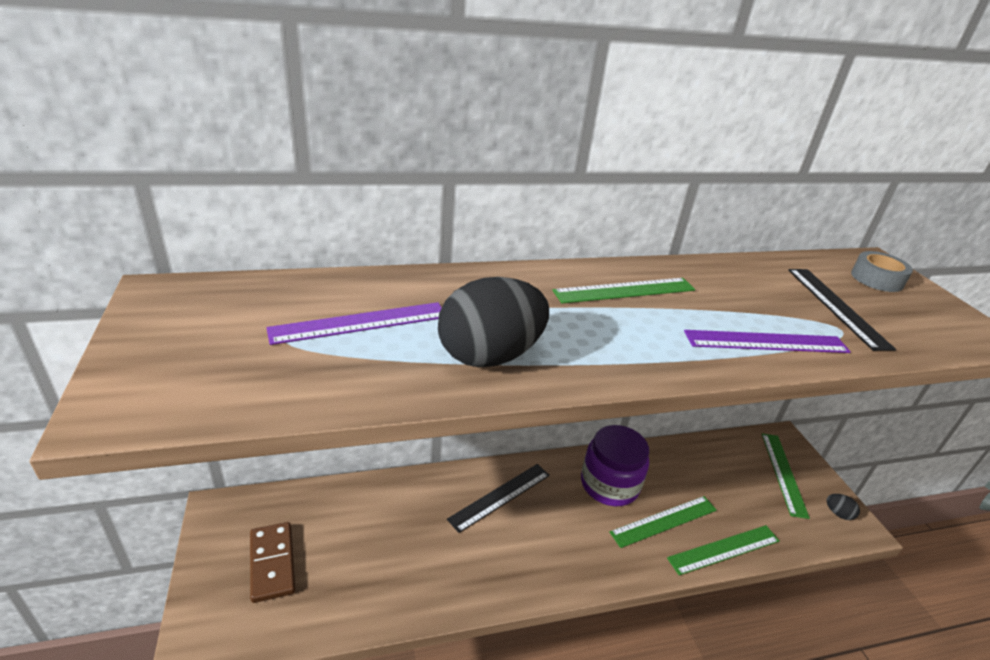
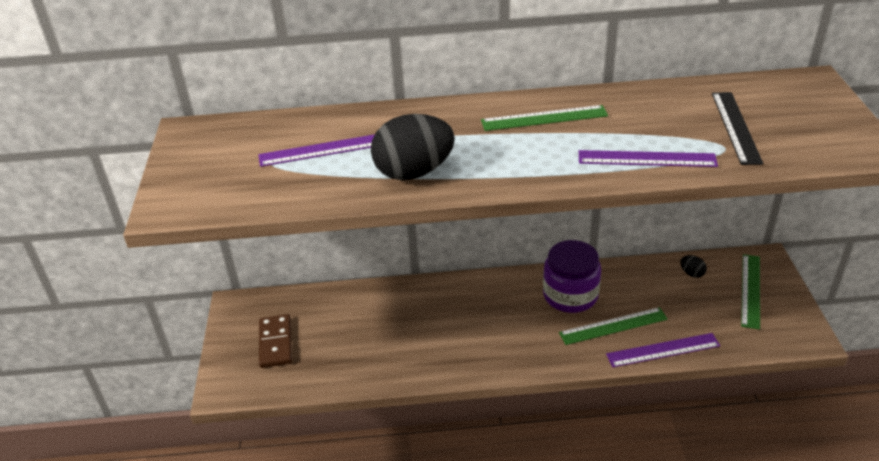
camera: 15 degrees right, 5 degrees up
(500, 496) = (467, 302): black ruler -> none
(724, 549) = (663, 350): green ruler -> purple ruler
(838, 513) = (792, 326): black egg -> black egg (691, 273)
(876, 279) = (799, 99): grey tape -> none

